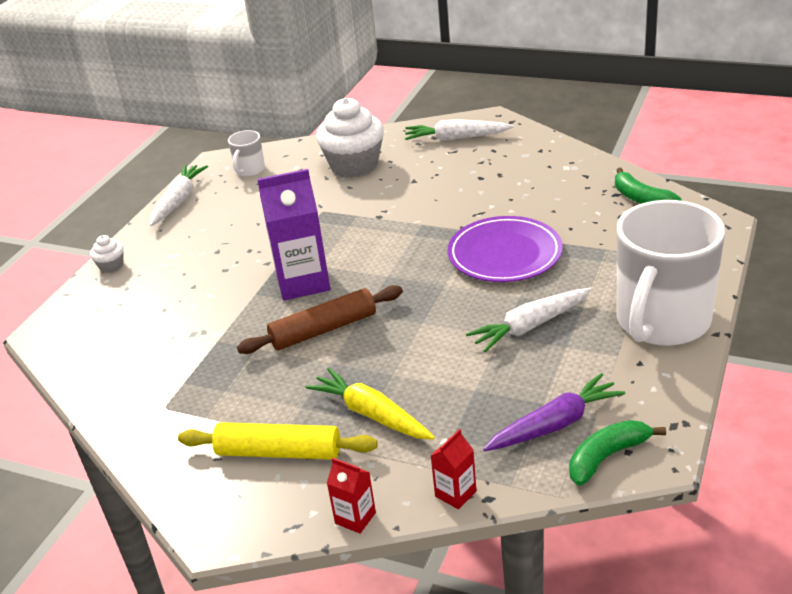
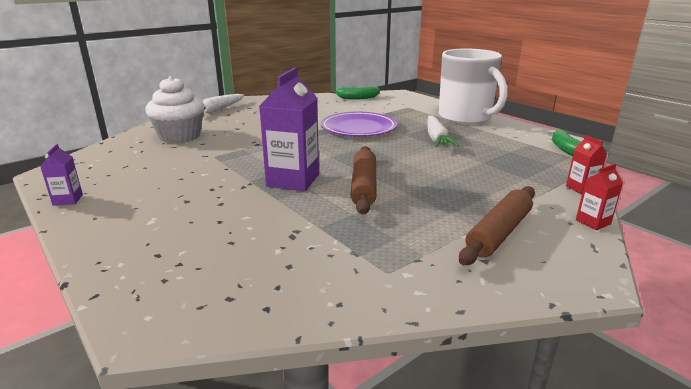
camera: 65 degrees left, 10 degrees down
(111, 266) = (100, 255): white cupcake -> none
(179, 200) = (68, 200): white carrot -> purple carton
(249, 170) = (97, 165): white mug -> none
(278, 452) = (499, 233): yellow rolling pin -> brown rolling pin
(371, 414) = (480, 193): yellow carrot -> none
(555, 424) = (531, 153): purple carrot -> none

